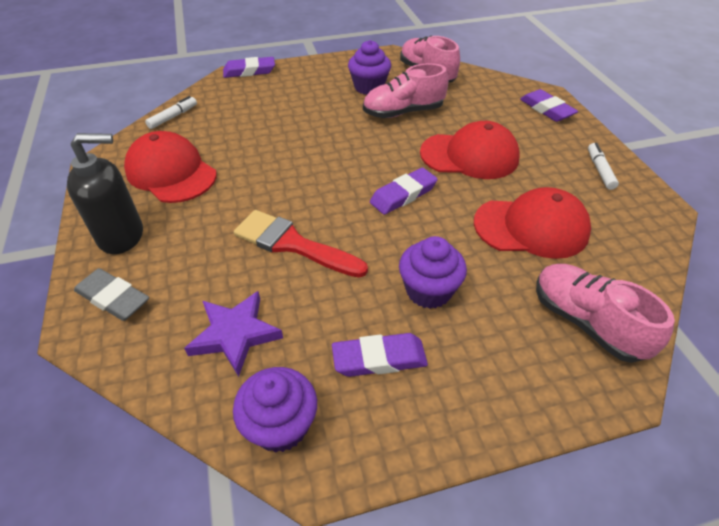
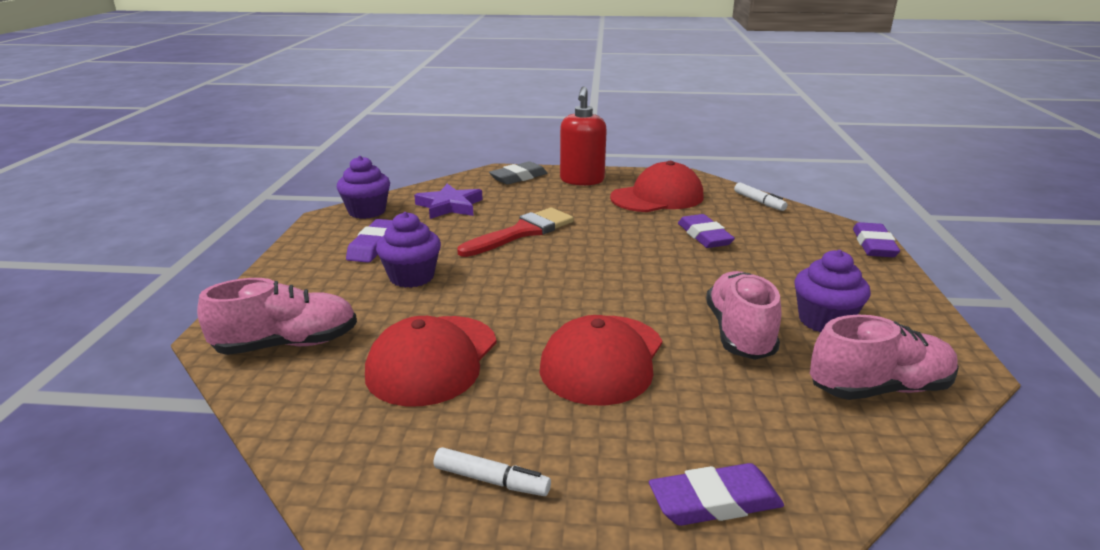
camera: 110 degrees right, 20 degrees down
(122, 236) = (582, 180): black soap dispenser -> red soap dispenser
(403, 195) = (552, 293): purple eraser -> purple eraser (704, 236)

